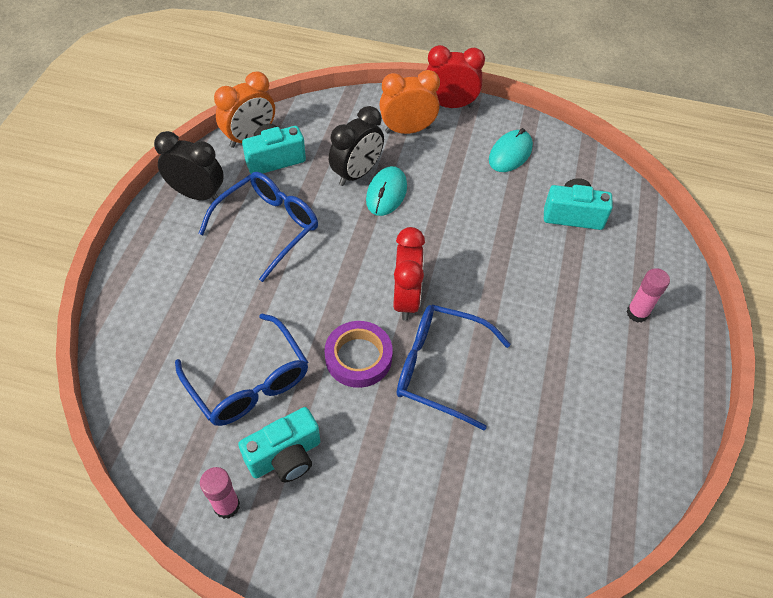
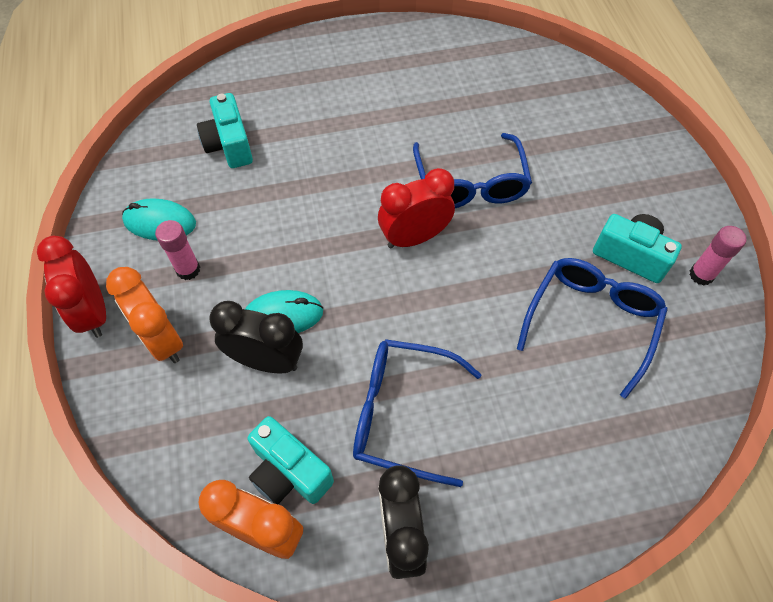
camera: 115 degrees left, 5 degrees up
(358, 357) = (502, 247): purple tape -> none
(637, 313) = (324, 75): pink glue stick -> pink glue stick (188, 270)

